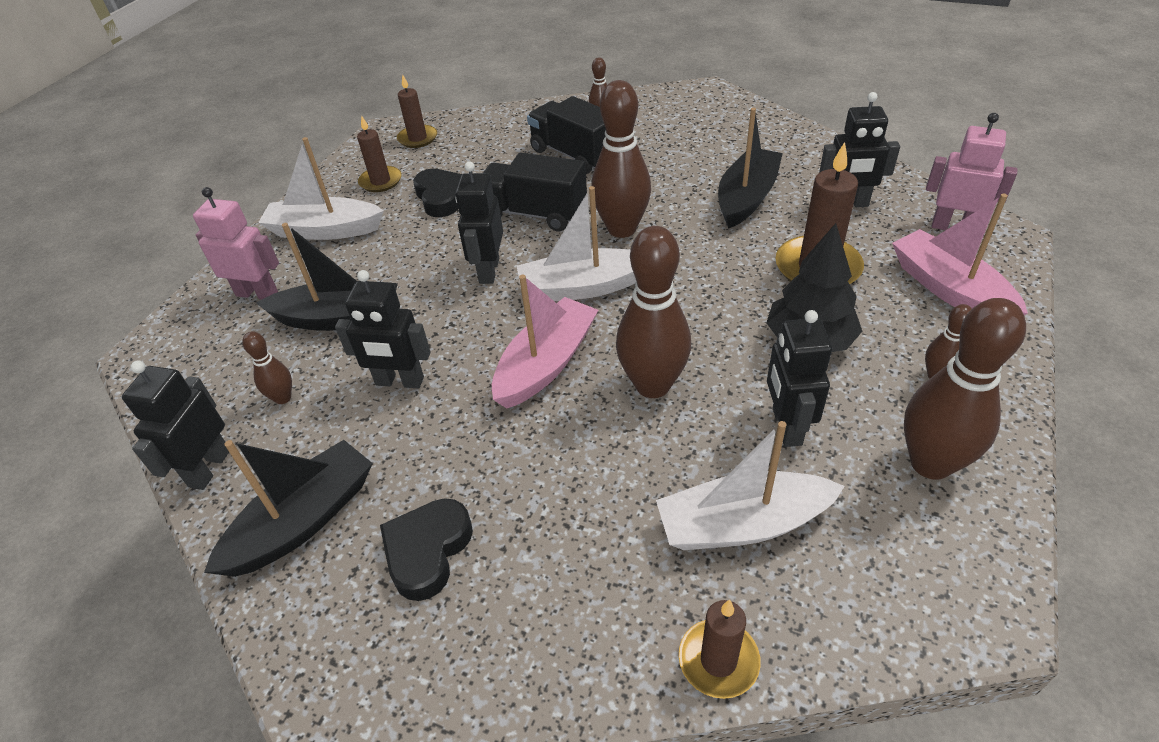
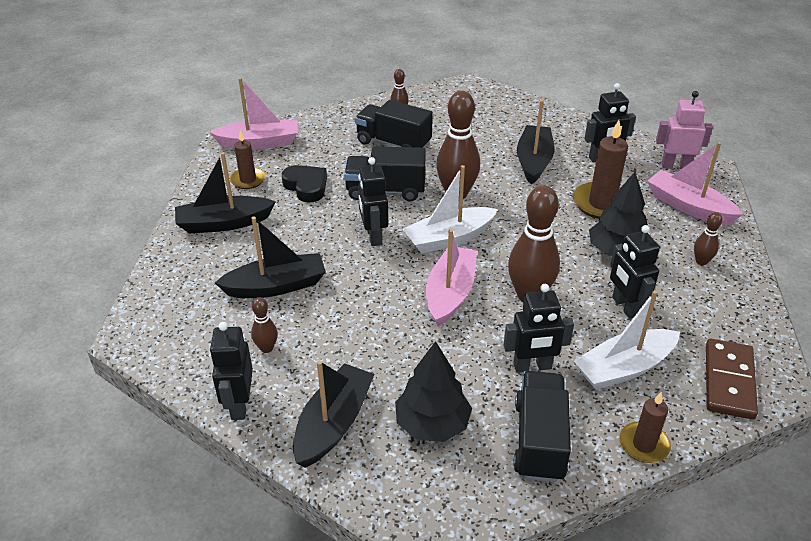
camera: 20 degrees left, 5 degrees down
(257, 293) = (197, 278): pink robot -> none
(325, 230) = (224, 223): white boat -> black boat
(399, 381) = (350, 322): black robot -> black robot (532, 367)
(418, 138) = (259, 143): brown candle -> pink boat
(427, 551) = (432, 424): black heart -> black tree
(562, 613) = (539, 440): none -> black truck
(905, 583) = (729, 381): none -> brown domino
(930, 463) = (717, 313): brown bowling pin -> none

